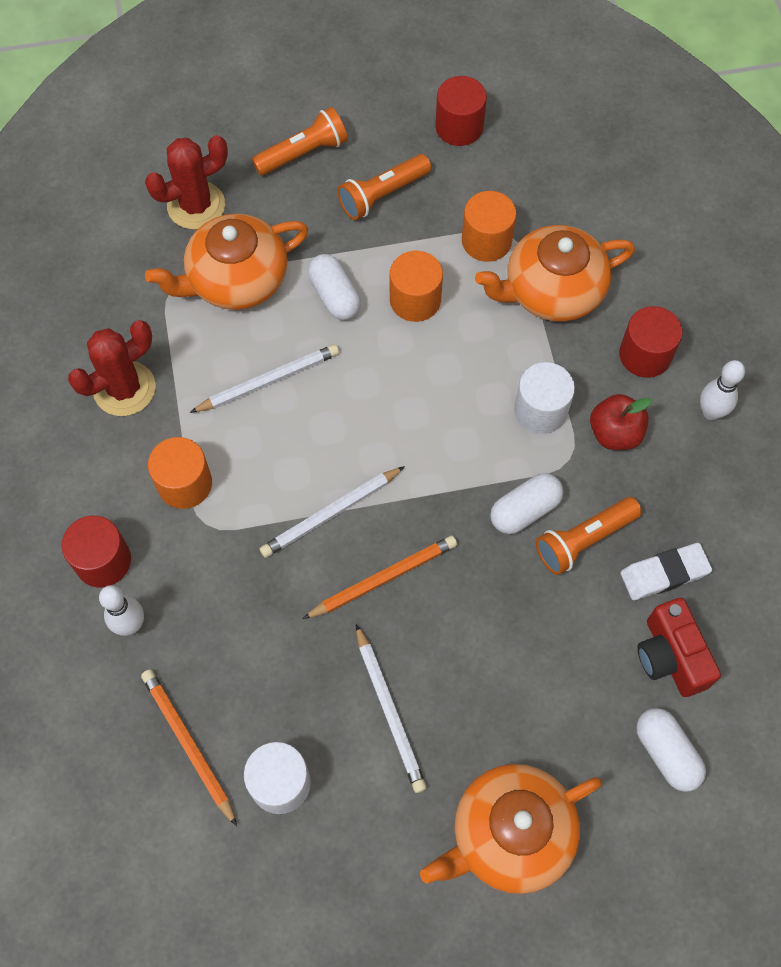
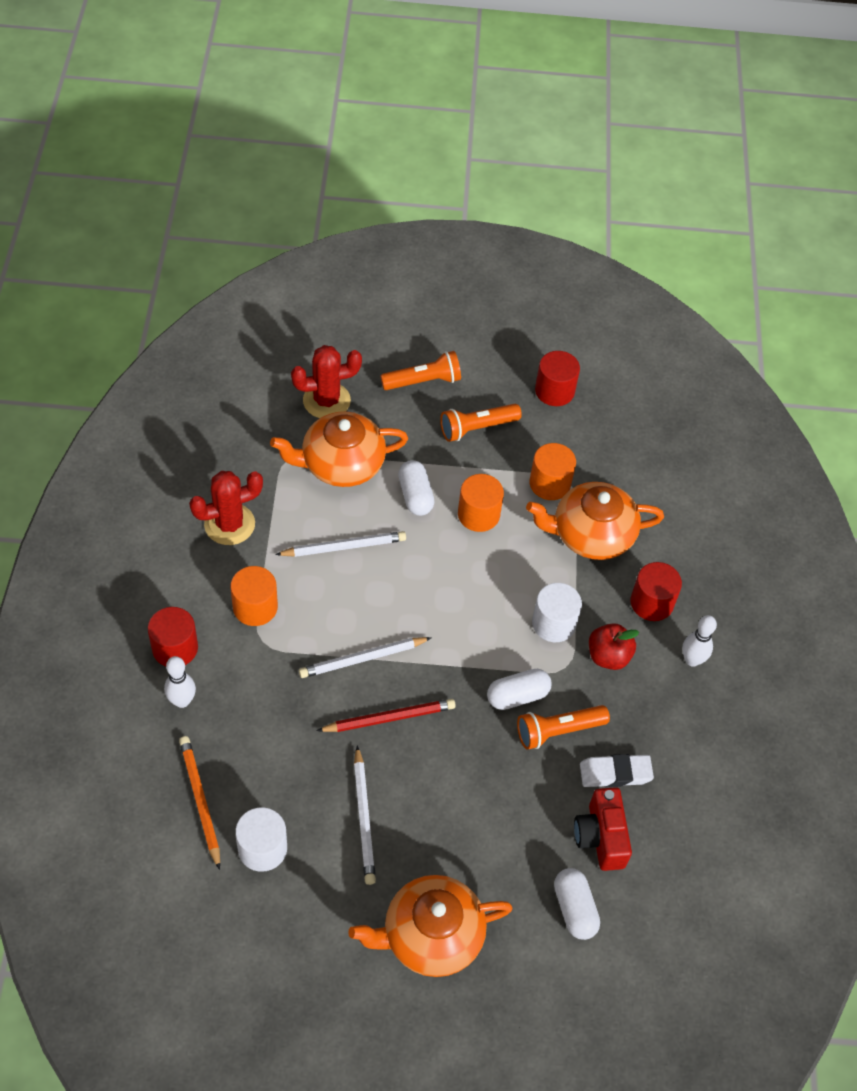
camera: 10 degrees right, 10 degrees down
(383, 578) = (389, 718): orange pencil -> red pencil

